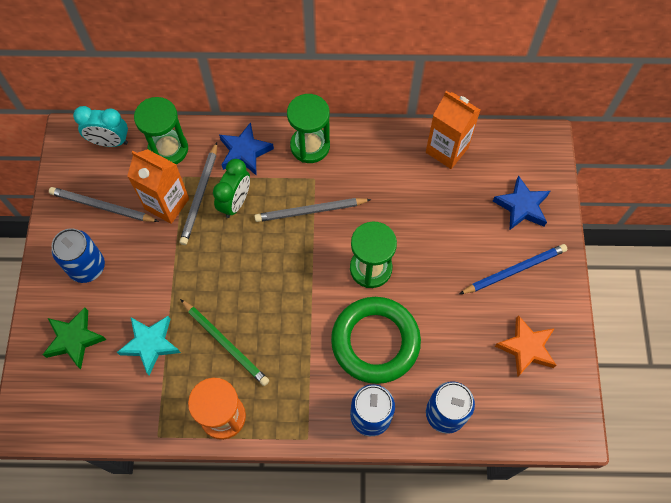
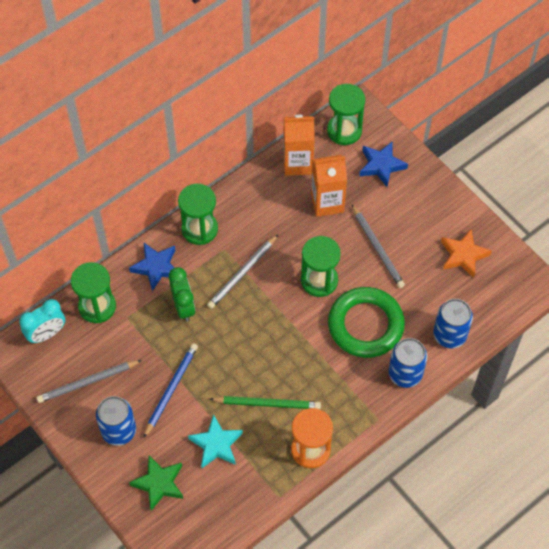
camera: 40 degrees left, 5 degrees down
(167, 204) = (134, 344): orange carton -> orange carton (327, 202)
(200, 195) = (153, 321): grey pencil -> grey pencil (377, 248)
(514, 270) = (413, 211): blue pencil -> blue pencil (171, 389)
(515, 151) = (344, 130): none -> green hourglass

